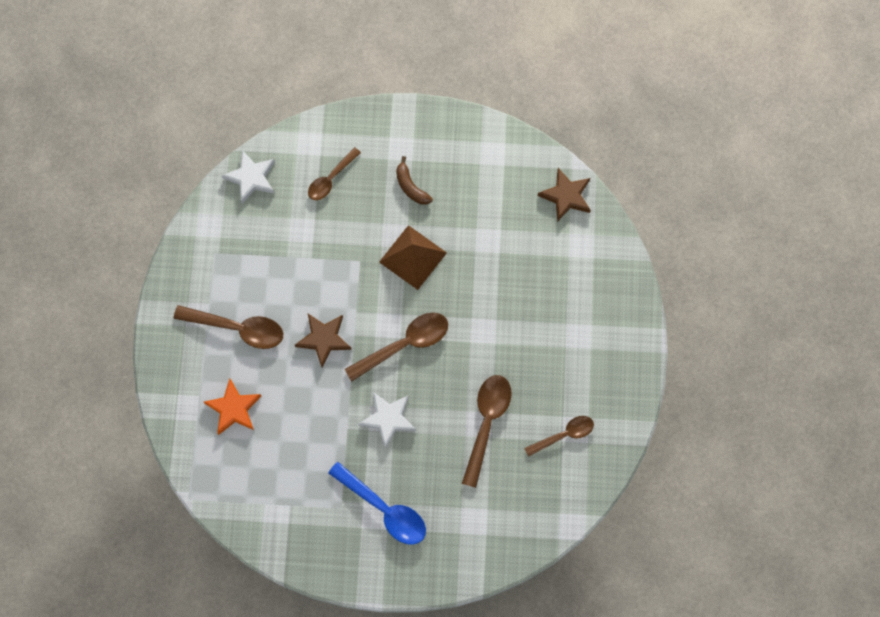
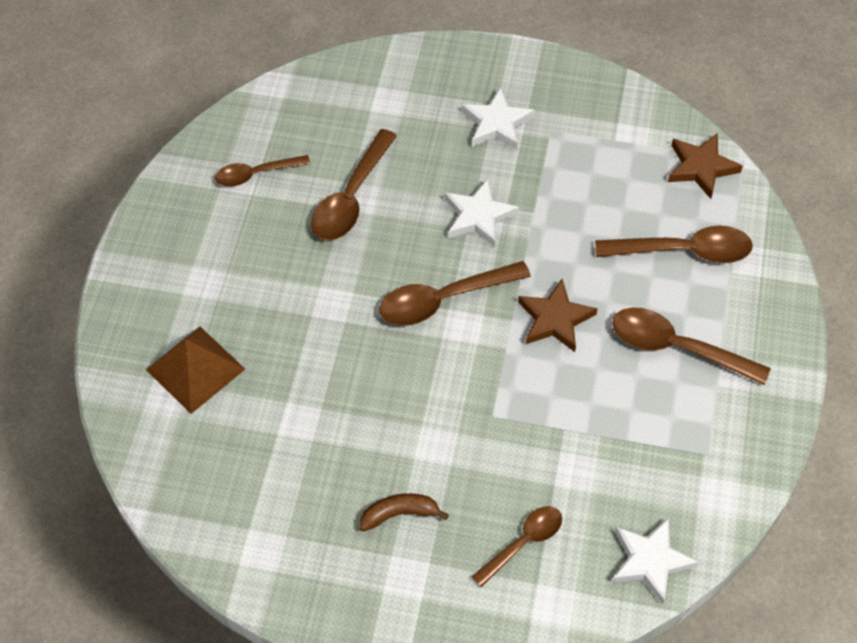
camera: 170 degrees left, 15 degrees down
(233, 408) = (684, 251): orange star -> brown spoon
(384, 509) = (497, 123): blue spoon -> white star
(411, 187) = (400, 514): brown banana -> brown banana turned 75 degrees counterclockwise
(413, 257) = (414, 411): brown pyramid -> brown pyramid (195, 369)
(566, 196) = (167, 469): brown star -> brown star (701, 167)

